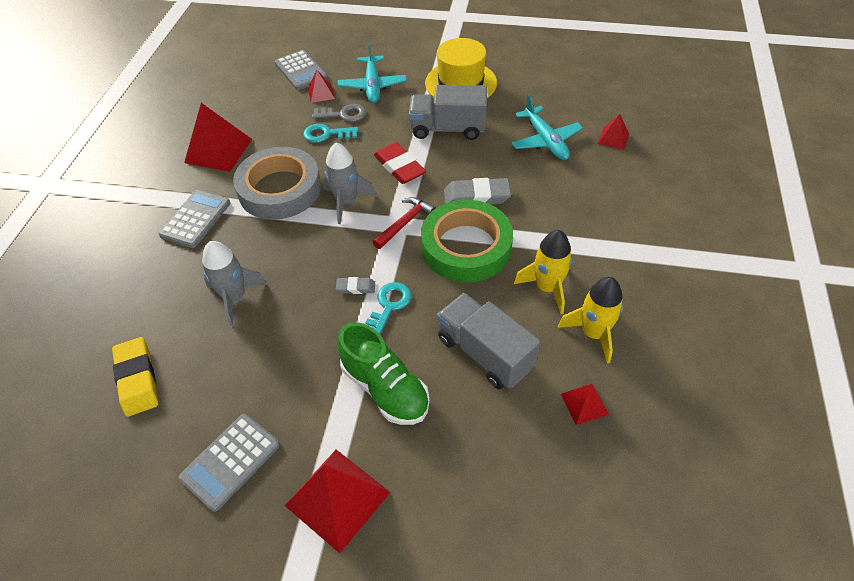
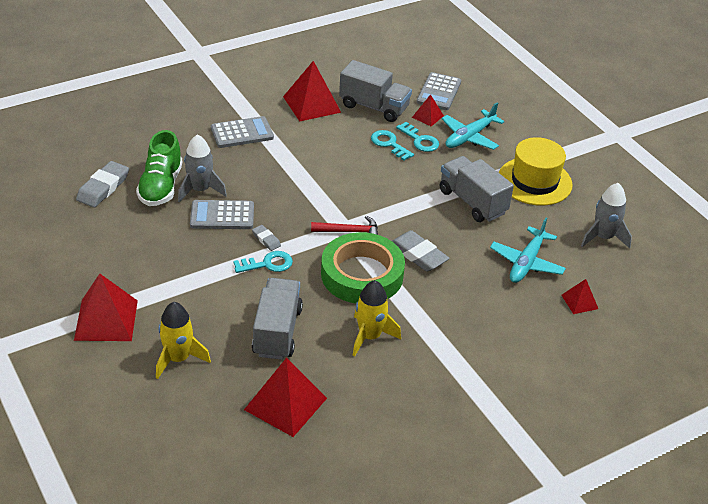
camera: 45 degrees right, 10 degrees down
(137, 379) = (103, 188): yellow eraser -> grey eraser
(230, 461) = (88, 260): grey calculator -> grey calculator (222, 216)
(271, 116) = (374, 107): none -> grey truck
(280, 189) = (310, 154): grey tape -> none
(343, 114) = (420, 140): grey key -> turquoise key
(346, 202) = (336, 192): grey rocket -> grey rocket (603, 237)
(385, 388) = (201, 298): green shoe -> green shoe (161, 186)
(399, 167) = (401, 198): red eraser -> none
(584, 404) = (285, 404): red pyramid -> red pyramid, size x1.92
(593, 333) = (353, 381): yellow rocket -> yellow rocket (178, 359)

